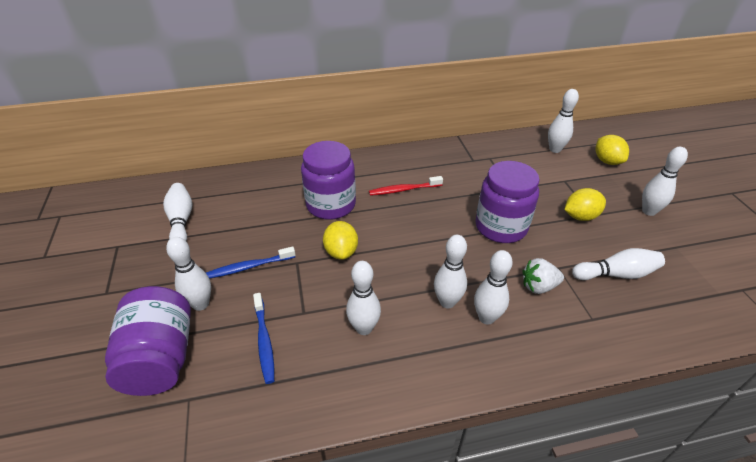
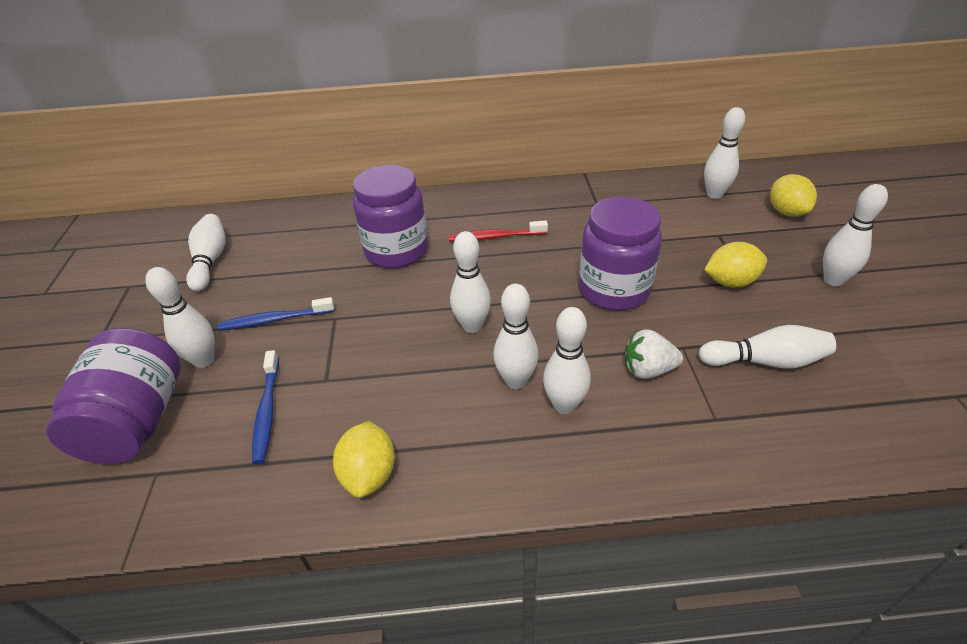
camera: 10 degrees right, 0 degrees up
(341, 252) = (394, 308): yellow lemon -> yellow lemon (369, 474)
(364, 328) = (397, 405): white bowling pin -> white bowling pin (472, 326)

